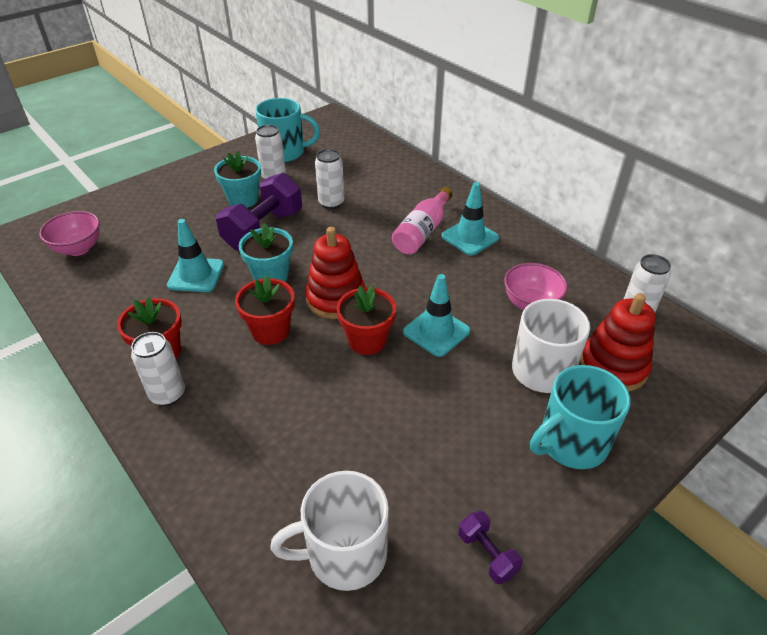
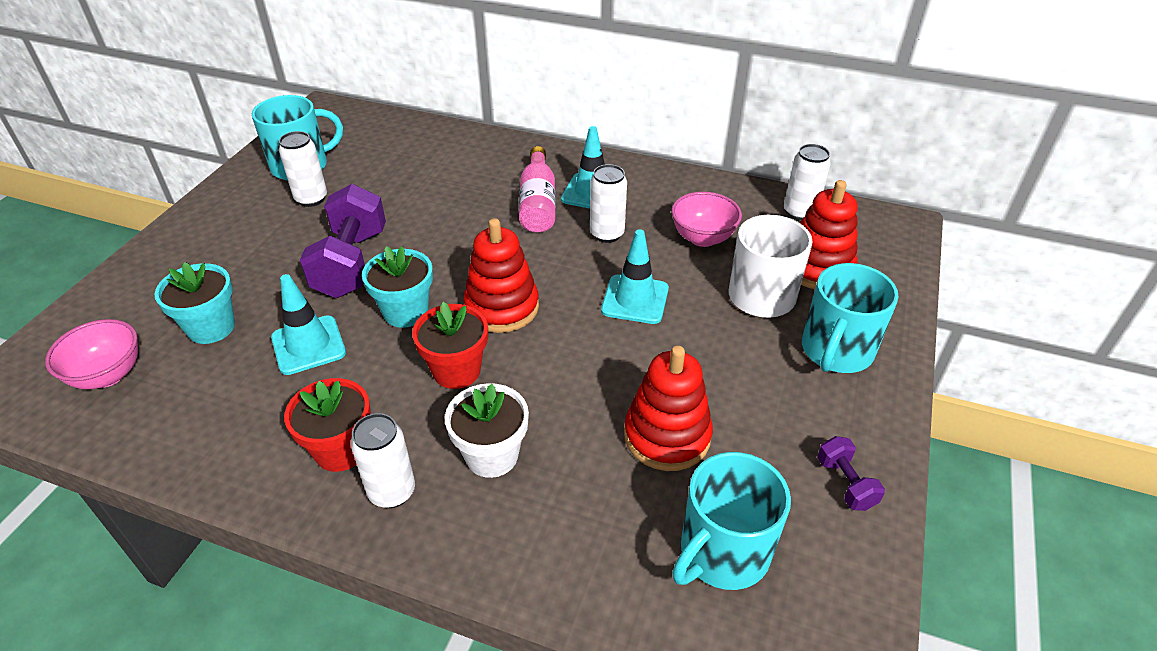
camera: 30 degrees left, 0 degrees up
(243, 199) = (294, 237): turquoise flower pot -> turquoise flower pot (211, 327)
(246, 400) = (492, 455): none -> white flower pot
(331, 203) = (409, 206): white can -> white can (607, 234)
(345, 554) = (722, 552): white mug -> turquoise mug
(367, 341) = (572, 337): red flower pot -> none
(376, 445) = (667, 436): none -> red stacking toy
(487, 554) = (845, 483): purple dumbbell -> purple dumbbell turned 45 degrees clockwise

